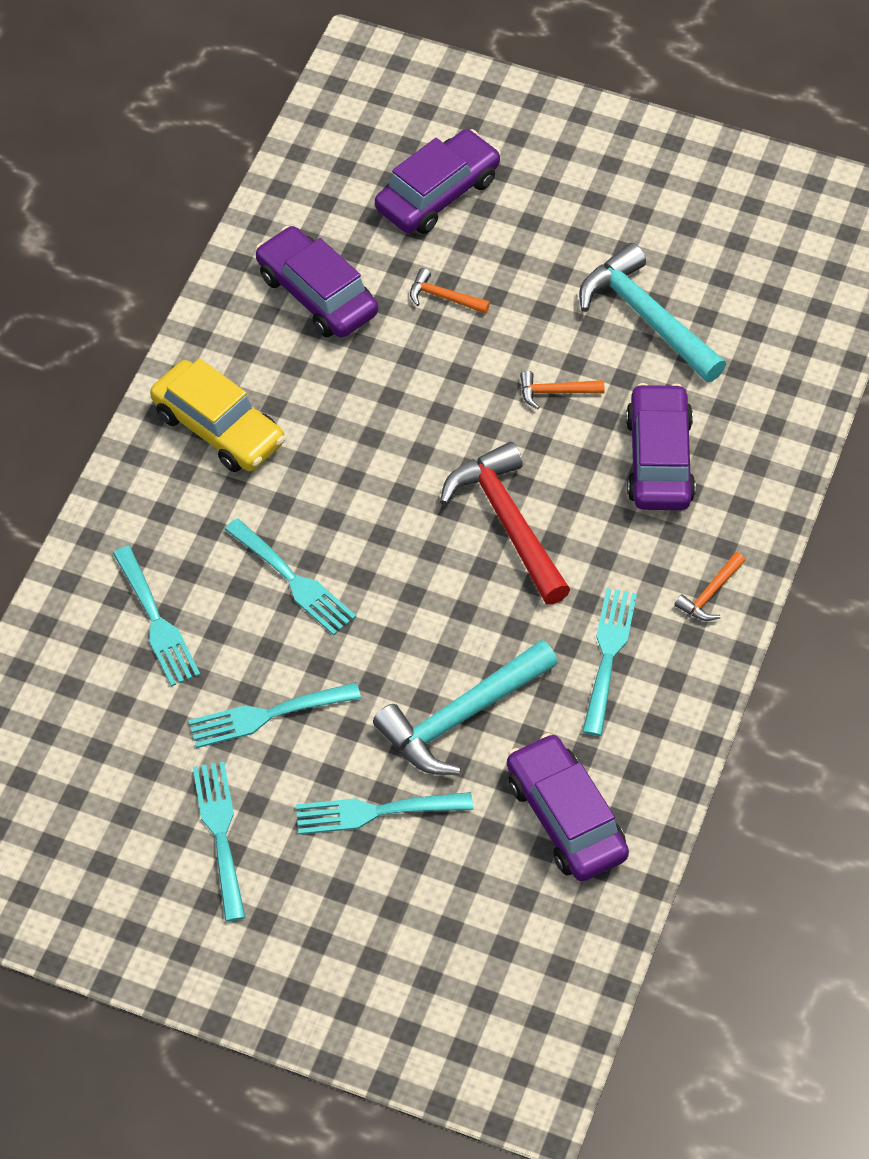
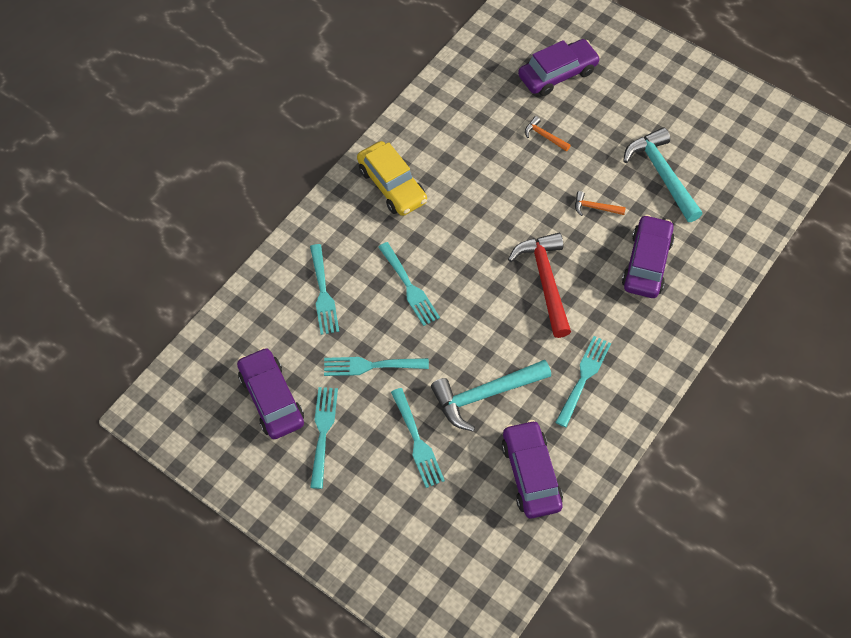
camera: 15 degrees right, 5 degrees up
(317, 294) = (471, 118): purple car -> purple car (272, 398)
(375, 812) = (417, 441): turquoise fork -> turquoise fork turned 120 degrees counterclockwise
(710, 594) = (656, 354): orange hammer -> none

